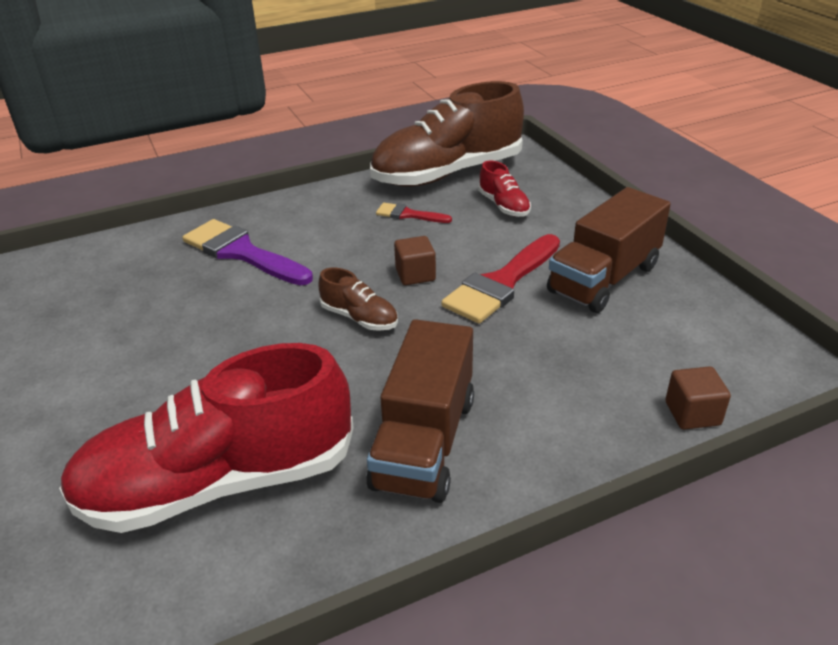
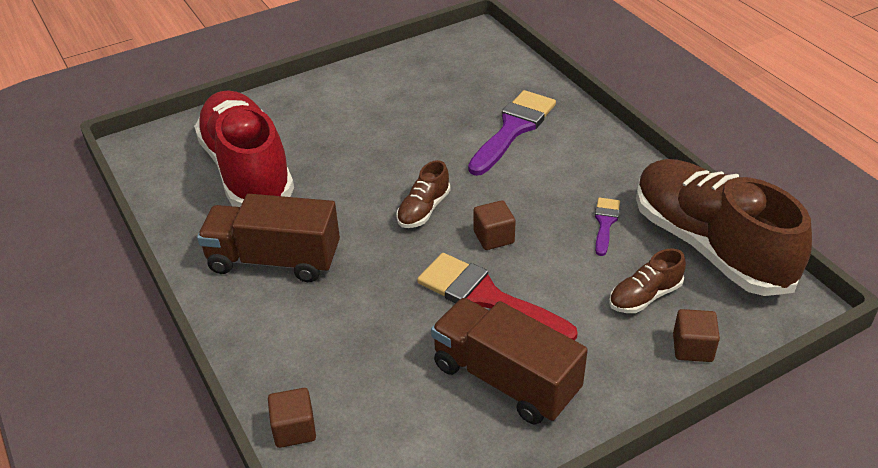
camera: 85 degrees right, 5 degrees up
(408, 214) = (605, 223): red brush -> purple brush
(503, 206) = (645, 296): red shoe -> brown shoe
(560, 193) = (692, 348): none -> brown cube

